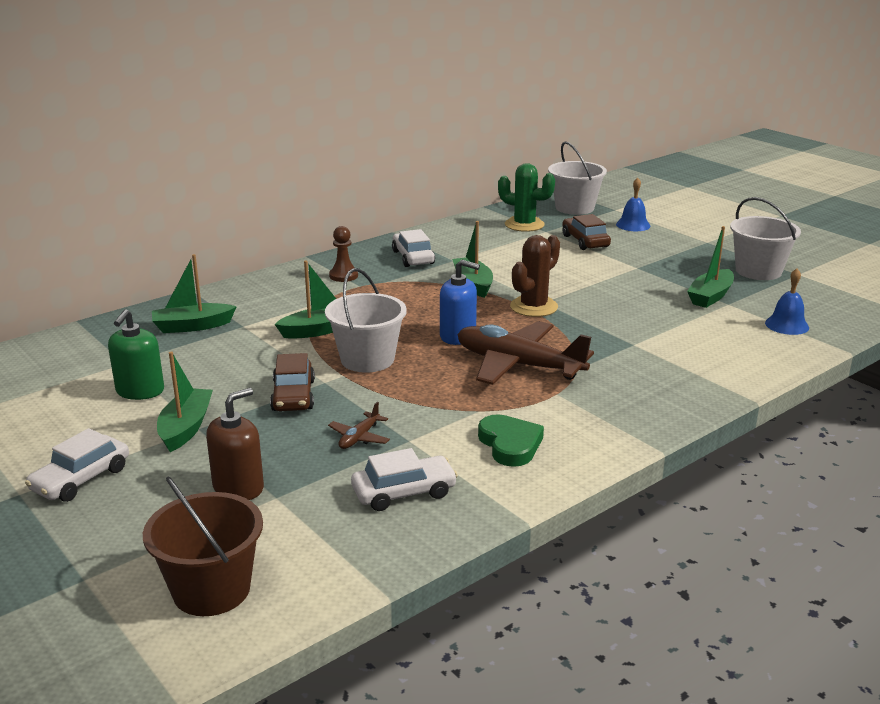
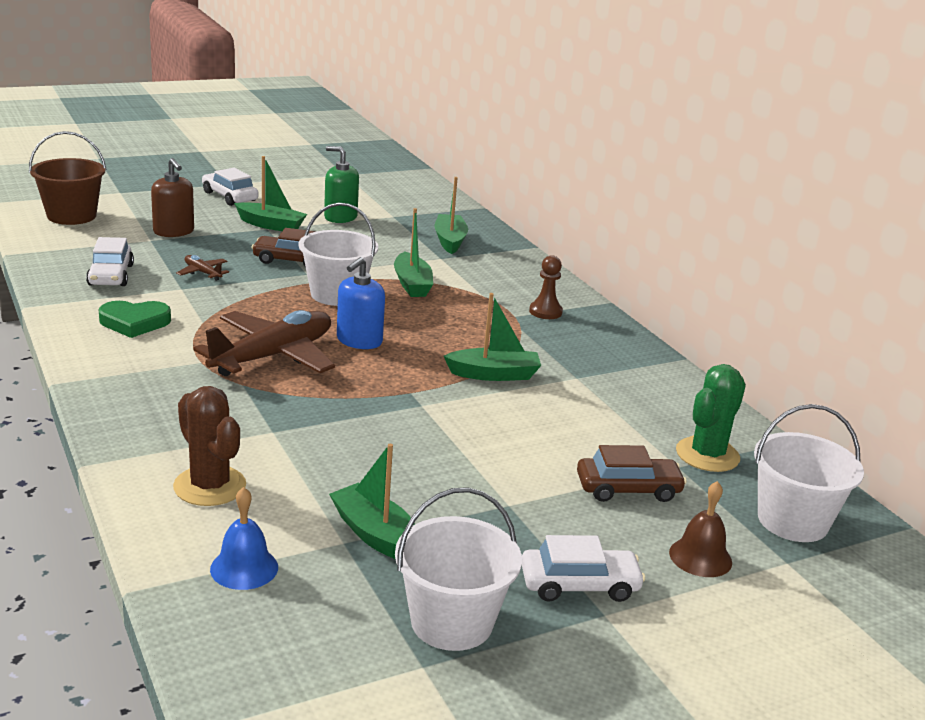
camera: 100 degrees right, 0 degrees up
(413, 257) = (591, 355): white car -> white car (579, 585)
(534, 307) = (409, 396): brown cactus -> brown cactus (210, 486)
(633, 225) = (700, 557): blue bell -> brown bell

